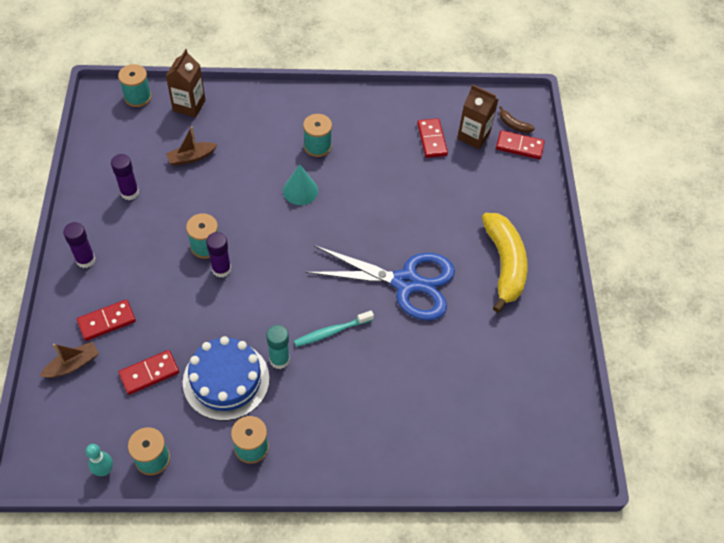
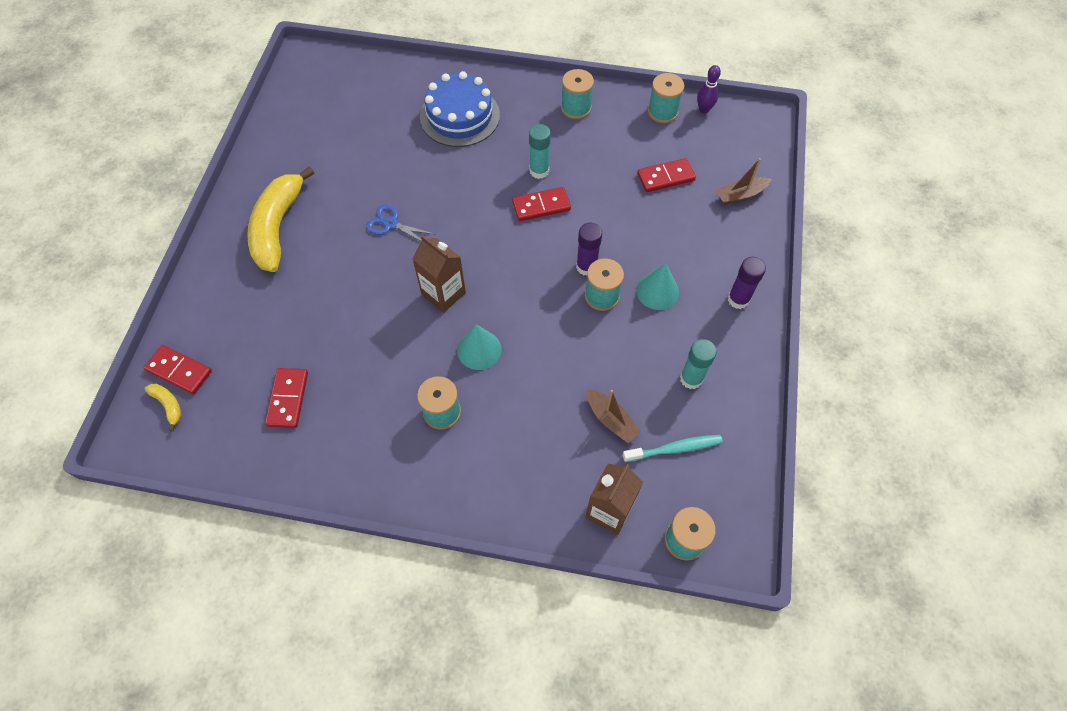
camera: 165 degrees left, 5 degrees up
(104, 470) = (704, 110): turquoise bowling pin -> purple bowling pin
(107, 321) = (710, 230): red domino -> red domino (541, 206)
(130, 193) = (691, 379): purple glue stick -> turquoise glue stick
(157, 257) = (657, 291): none -> turquoise cone
(191, 157) = (611, 419): brown boat -> brown boat turned 60 degrees clockwise
(226, 380) = (592, 161): blue cake -> blue cake (460, 116)
(332, 332) = (482, 188): turquoise toothbrush -> turquoise toothbrush (674, 449)
(406, 282) = (391, 224): blue scissors -> blue scissors, size x0.43
(473, 136) = (231, 396): brown carton -> brown carton (443, 294)
(513, 125) = (168, 405): brown banana -> yellow banana

